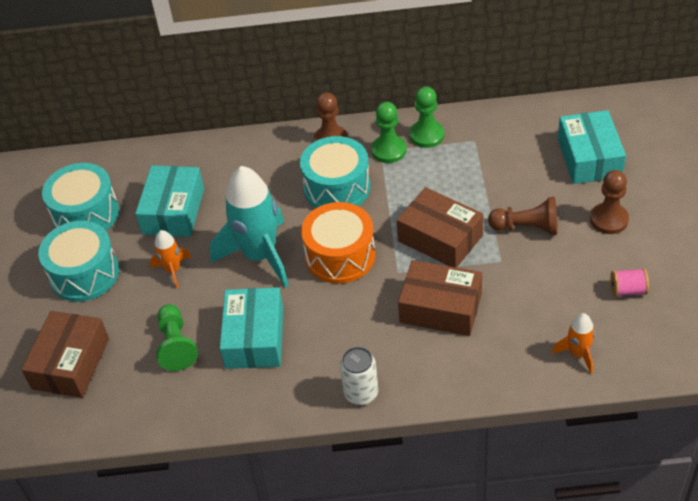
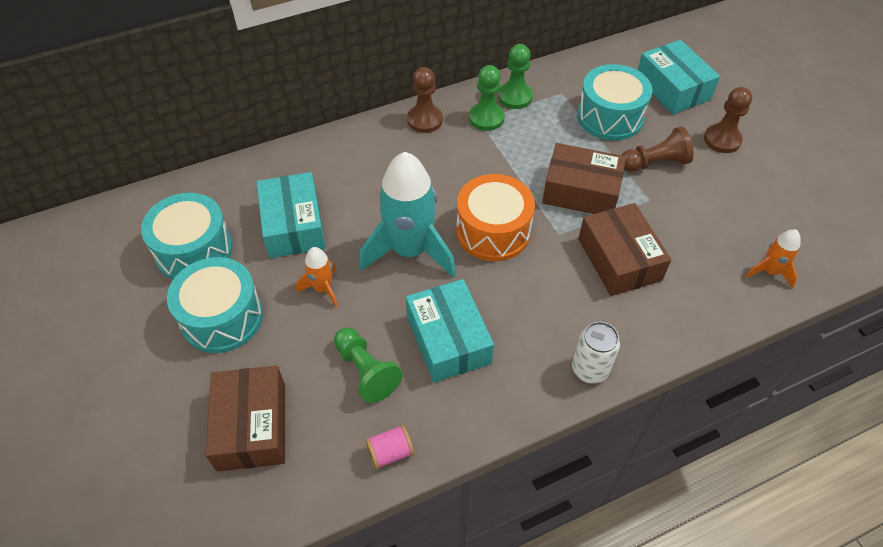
camera: 25 degrees left, 5 degrees up
(337, 187) = (454, 164): turquoise drum -> turquoise drum (610, 117)
(440, 308) = (619, 259): brown box -> brown box turned 75 degrees clockwise
(627, 290) = (776, 200): pink spool -> pink spool (390, 452)

